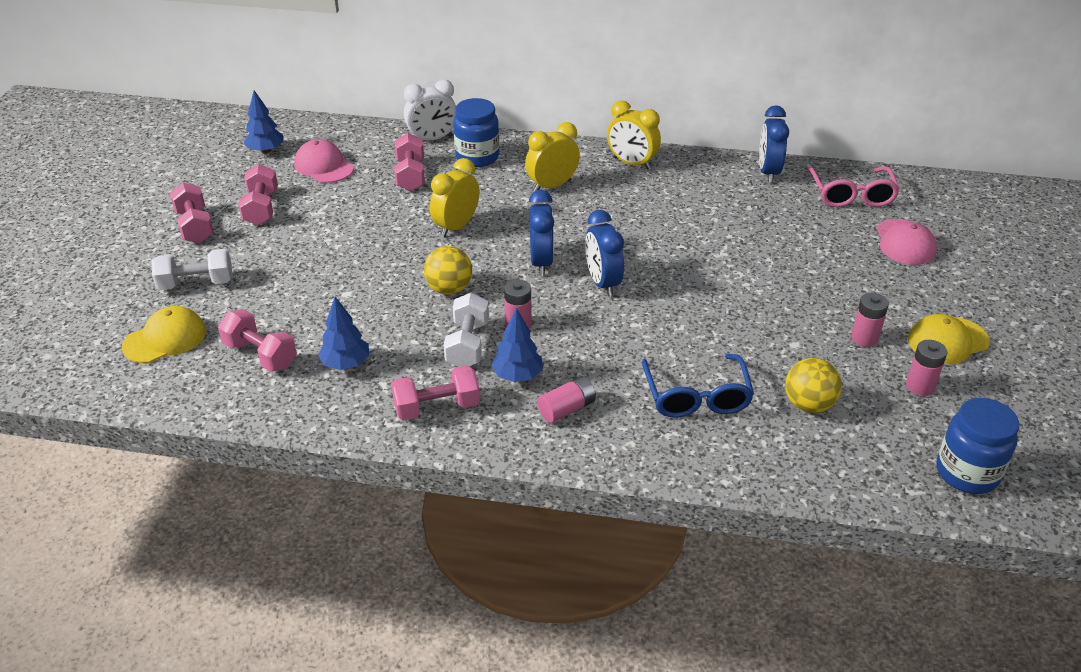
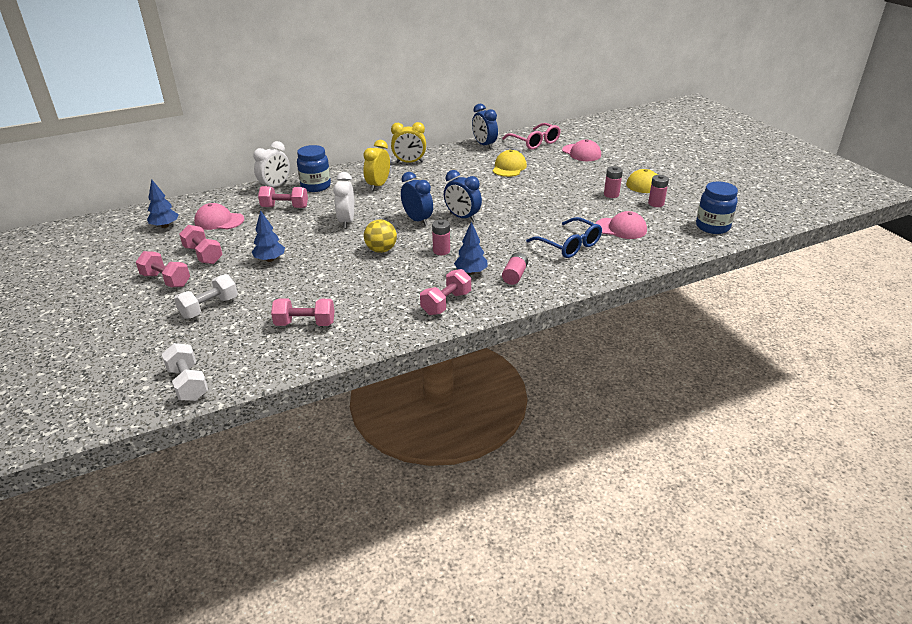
camera: 35 degrees left, 5 degrees down
(165, 339) = (226, 342): yellow cap -> yellow cap (509, 167)
(346, 364) = (366, 306): blue tree -> blue tree (270, 259)
(410, 175) = (285, 207): pink dumbbell -> pink dumbbell turned 45 degrees counterclockwise
(456, 227) = (346, 221): yellow clock -> white clock
(467, 345) = (425, 270): white dumbbell -> white dumbbell (188, 384)
(808, 404) = (621, 228): yellow ball -> pink cap

